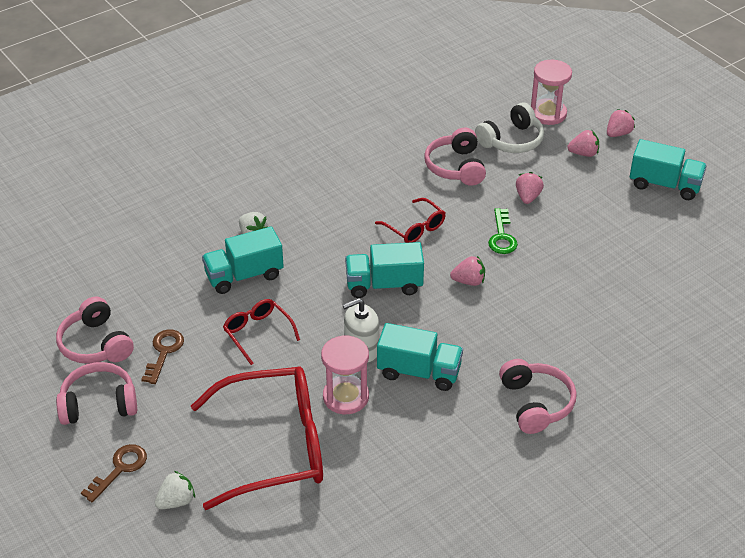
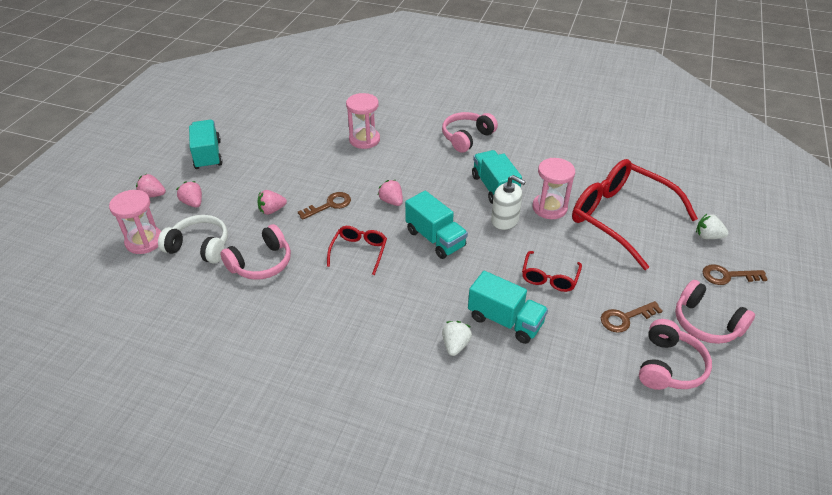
camera: 125 degrees left, 0 degrees up
(502, 236) = (329, 205): green key -> brown key
(603, 311) = (364, 139): none -> pink hourglass

